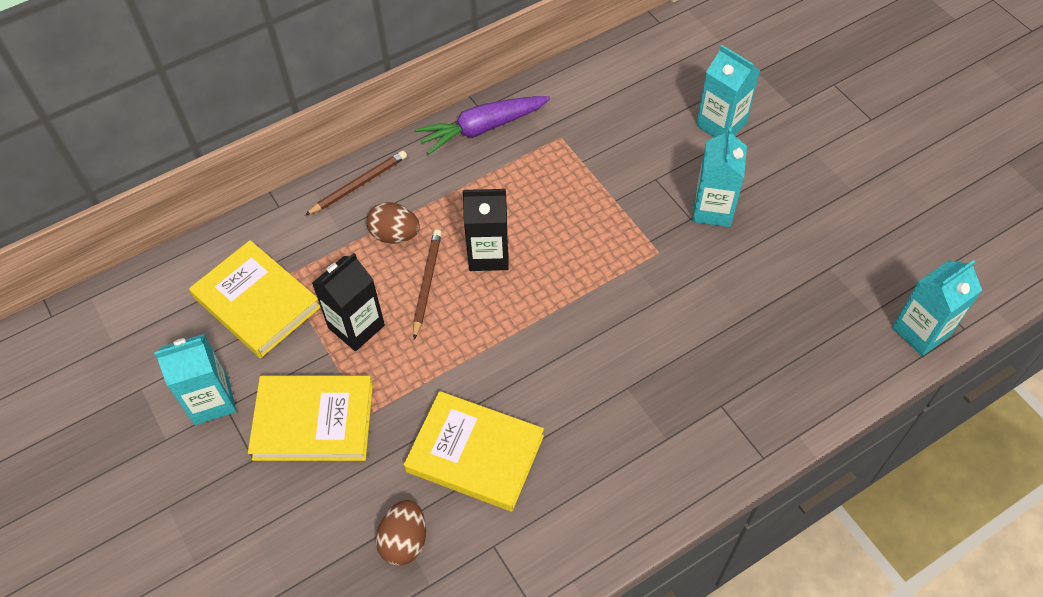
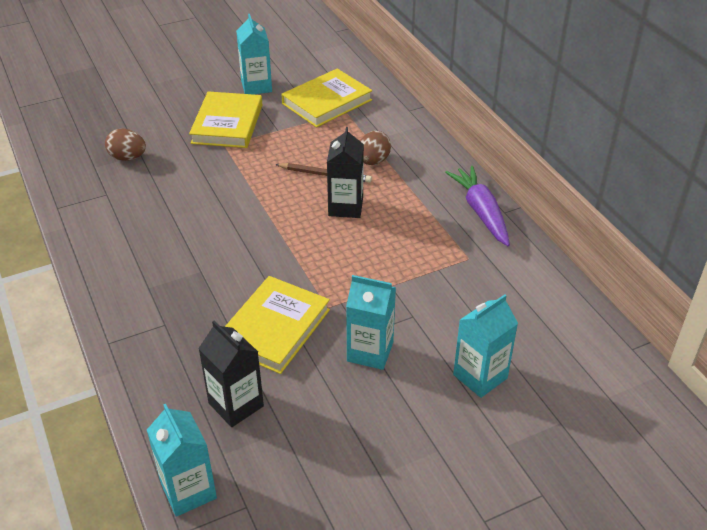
camera: 95 degrees right, 15 degrees down
(356, 326) = (295, 142): black carton -> black carton (236, 405)
(358, 185) = (425, 145): brown pencil -> none
(475, 454) = (176, 190): yellow book -> yellow book (274, 328)

